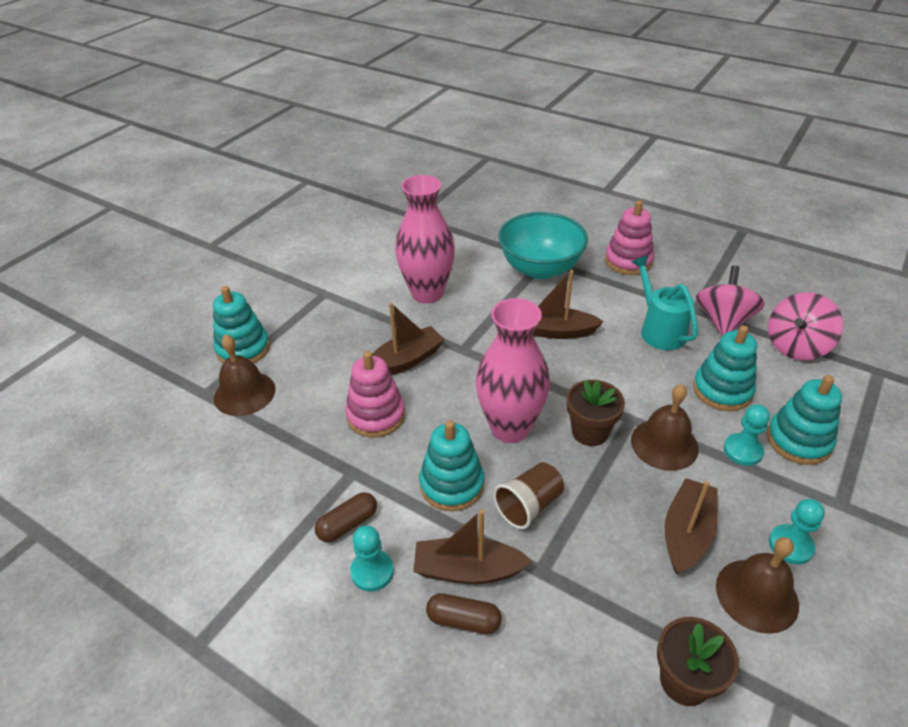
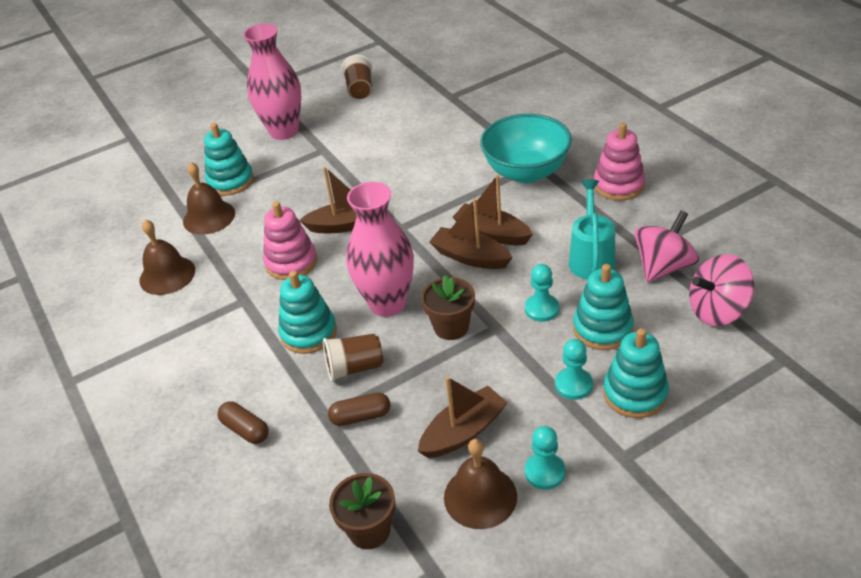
camera: 30 degrees right, 0 degrees up
(320, 228) = (360, 90): none -> brown cup
(348, 524) = (214, 336): brown capsule -> brown capsule (361, 416)
(372, 571) = (208, 374): turquoise pawn -> turquoise pawn (541, 309)
(427, 293) = (407, 171): pink vase -> pink vase (284, 131)
(468, 570) = (274, 397): brown boat -> brown boat (470, 257)
(664, 444) = (507, 357): brown bell -> brown bell (167, 275)

